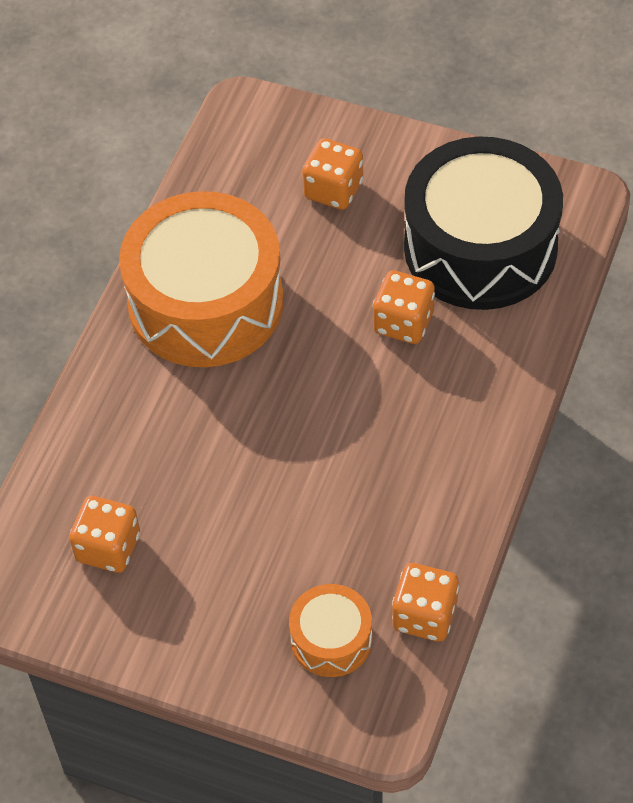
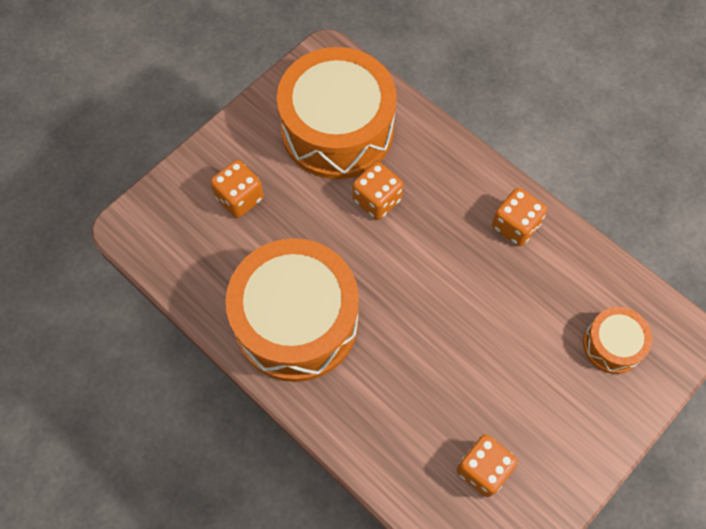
camera: 70 degrees left, 10 degrees up
(425, 615) = (613, 280): orange dice -> orange dice (515, 226)
(480, 247) = (337, 129): black drum -> orange drum

